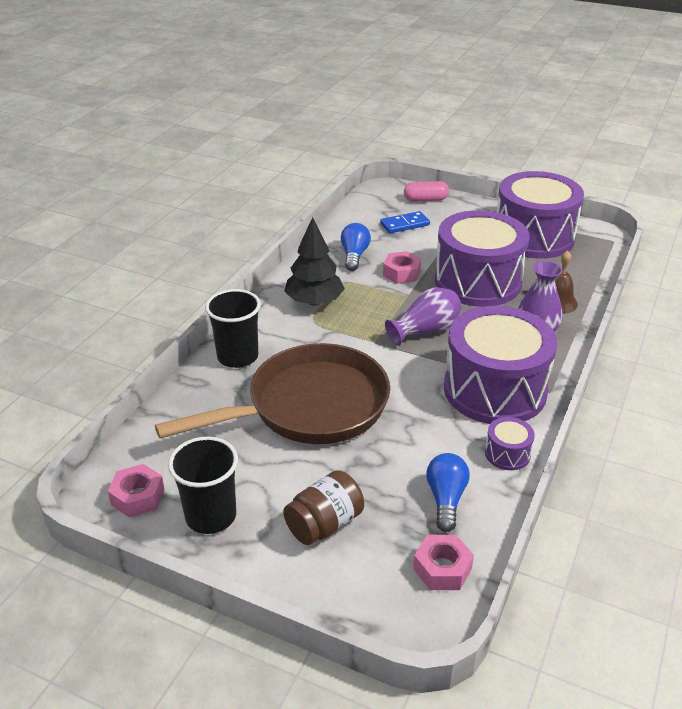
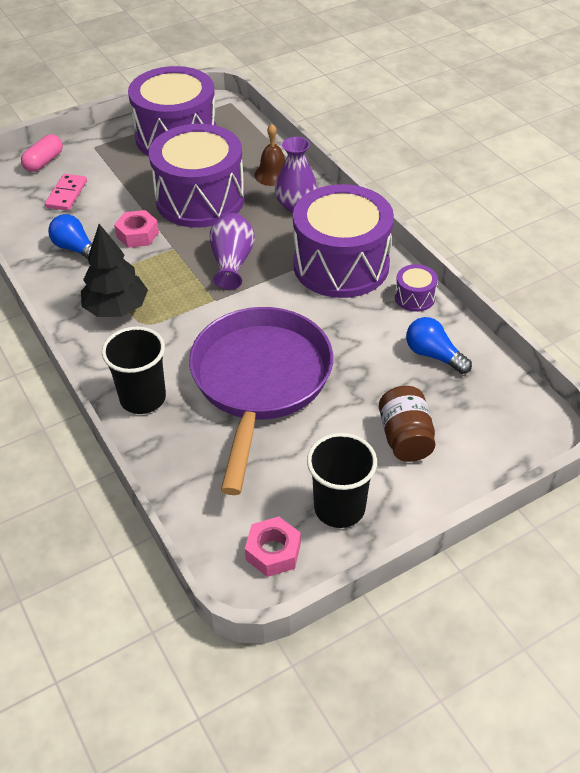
camera: 55 degrees left, 10 degrees up
(309, 407) = (260, 382): brown pan -> purple pan
(405, 224) = (67, 194): blue domino -> pink domino
(442, 568) = (498, 393): pink nut -> none

